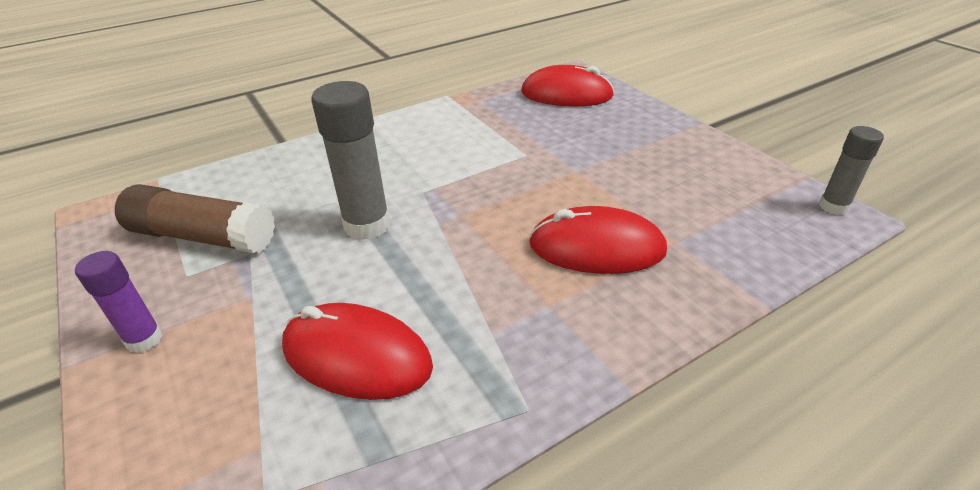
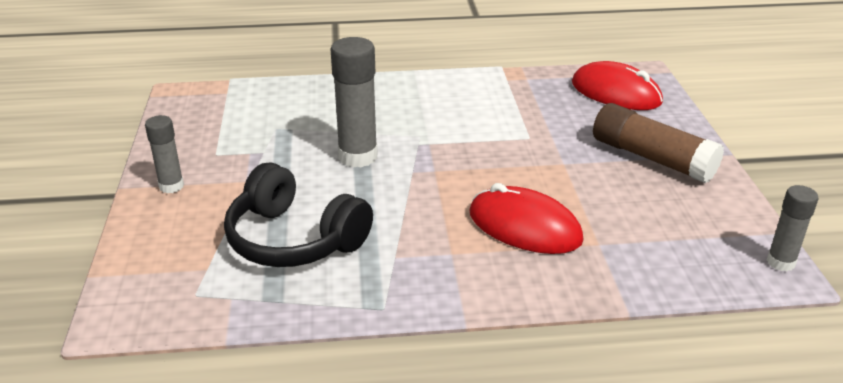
camera: 25 degrees right, 5 degrees down
(144, 339) = (171, 186): purple glue stick -> grey glue stick
(203, 237) = (239, 131): brown glue stick -> brown glue stick (652, 158)
(357, 356) = (294, 239): red mouse -> black headphones

